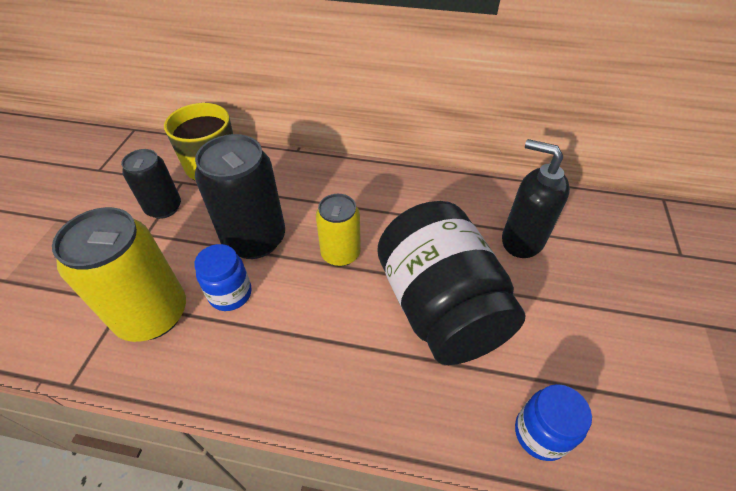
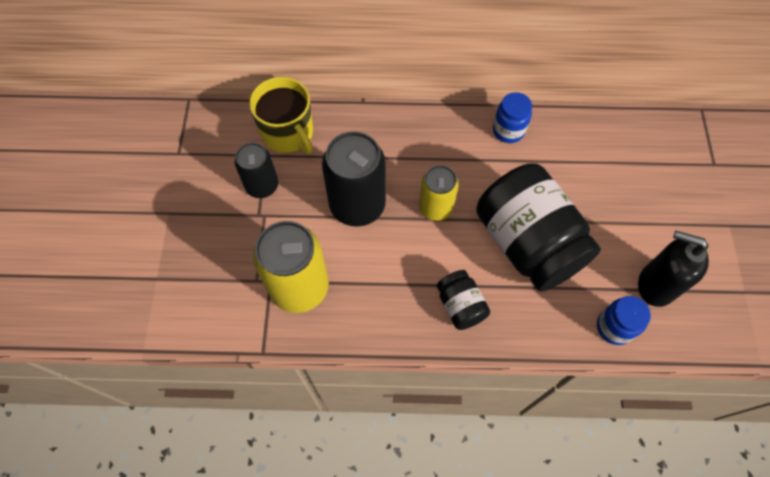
camera: 10 degrees left, 15 degrees up
(230, 294) = (356, 259): blue jar -> blue jar (508, 130)
(337, 369) = (460, 306): none -> black jar
(521, 240) = (584, 171): black soap dispenser -> black soap dispenser (655, 285)

